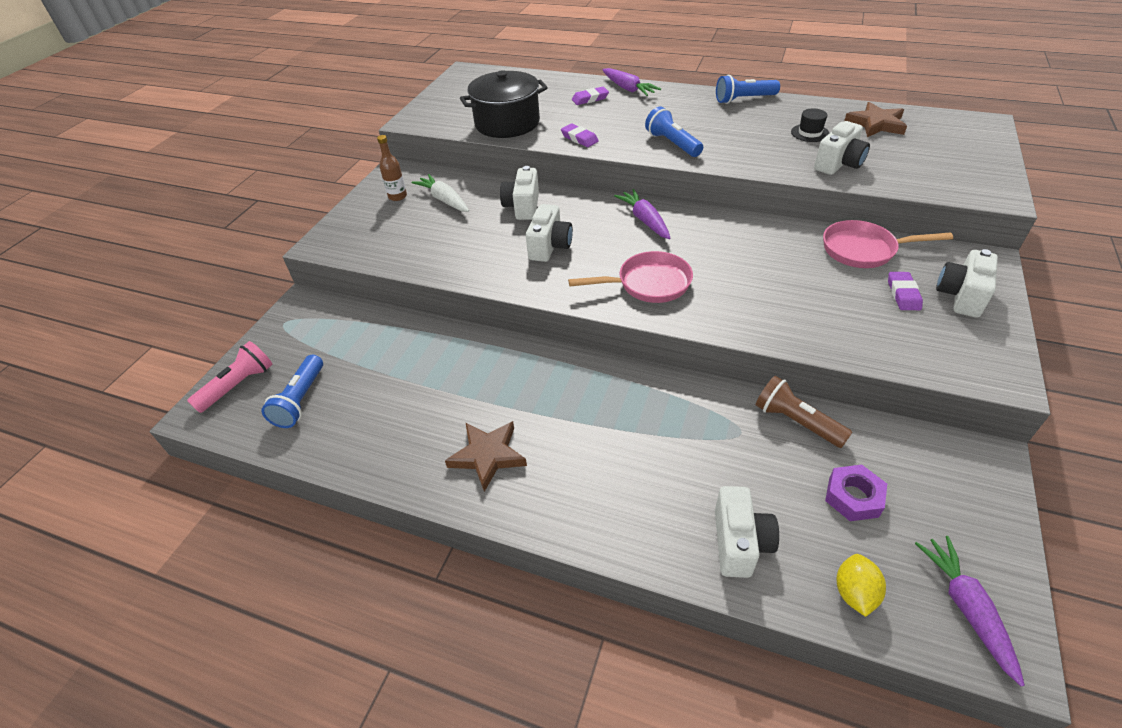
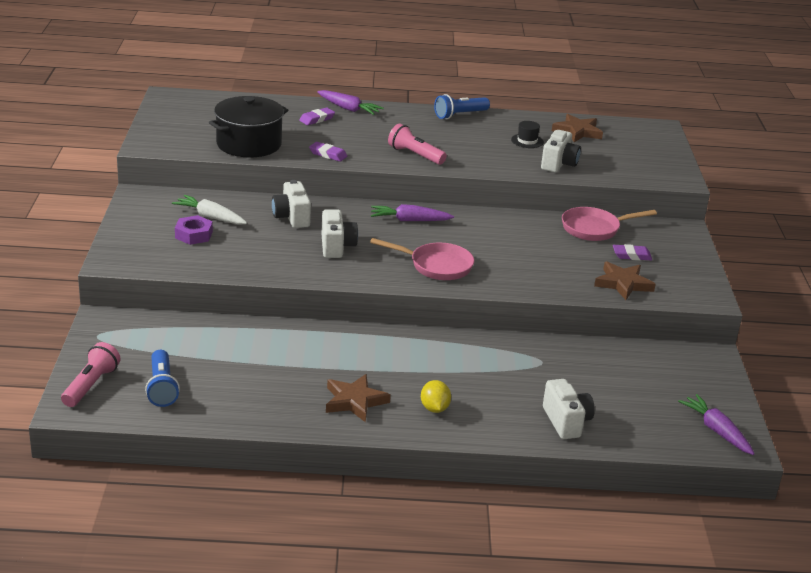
camera: 25 degrees left, 15 degrees down
(397, 196) = (160, 217): brown bottle -> none
(645, 220) = (409, 220): purple carrot -> purple carrot turned 45 degrees counterclockwise
(649, 284) = (437, 266): pink pan -> pink pan turned 45 degrees clockwise
(672, 144) = (415, 155): blue flashlight -> pink flashlight
(796, 421) = (579, 351): brown flashlight -> none
(853, 497) = (632, 387): purple nut -> purple nut (194, 235)
(854, 593) = (648, 434): yellow lemon -> yellow lemon (434, 408)
(879, 337) = (623, 284): none -> brown star
(903, 294) = (631, 255): purple eraser -> purple eraser turned 75 degrees counterclockwise
(961, 296) = (671, 253): white camera -> none

